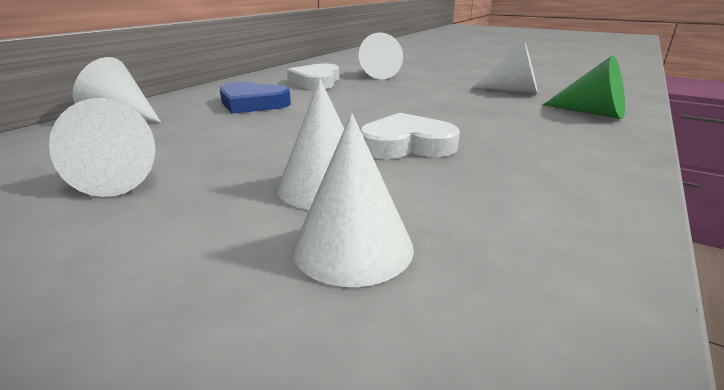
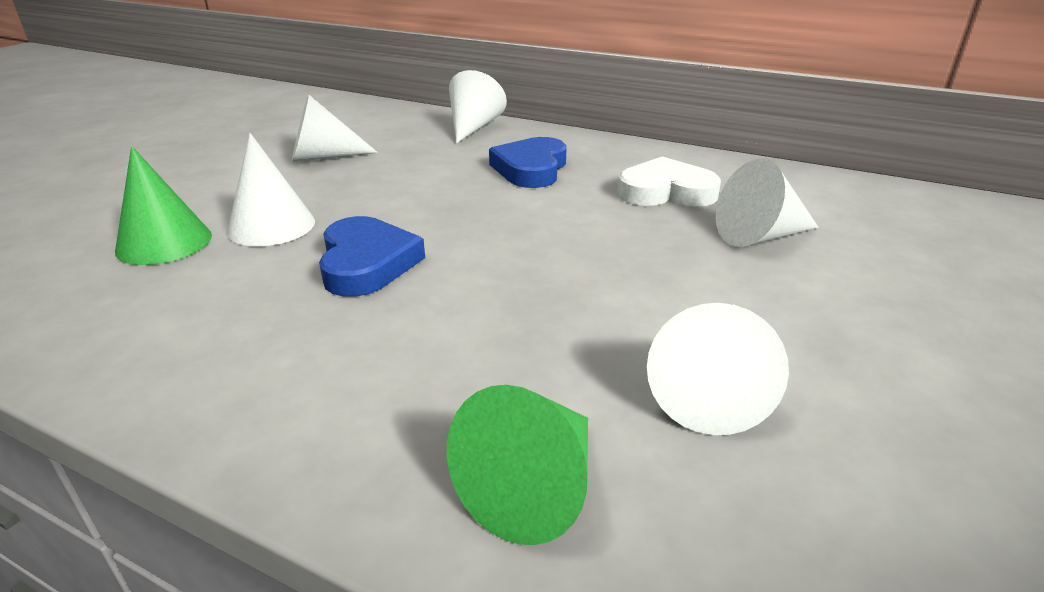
camera: 85 degrees right, 5 degrees up
(353, 247) = (164, 243): white cone -> green cone
(406, 145) = (367, 263): white heart -> blue heart

